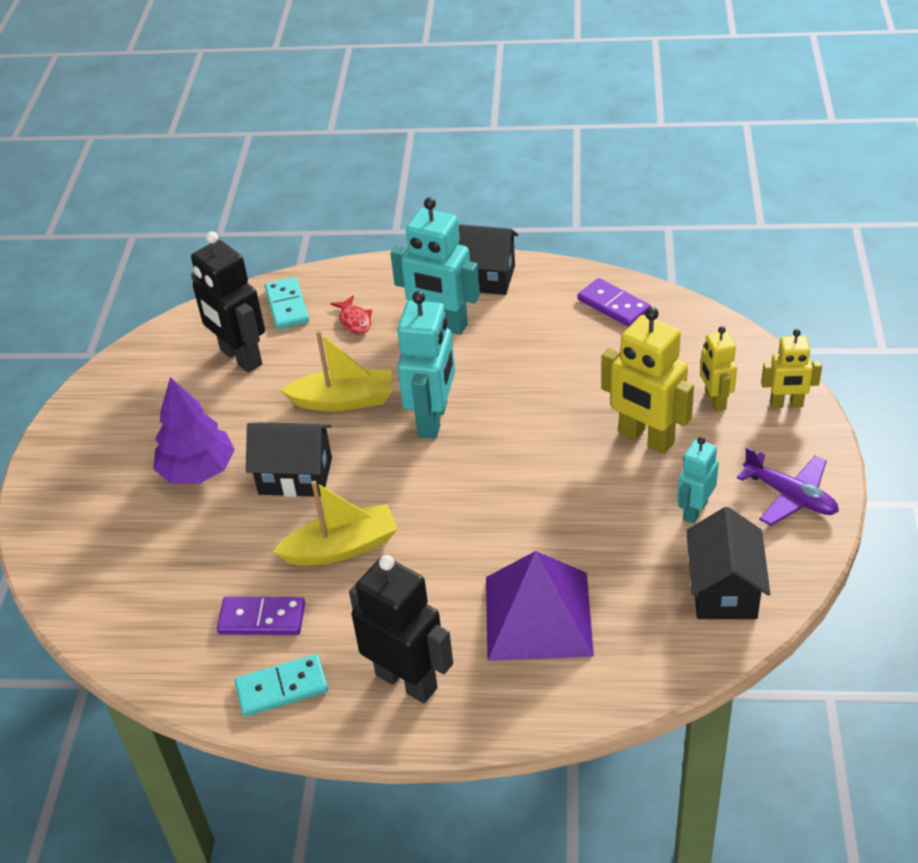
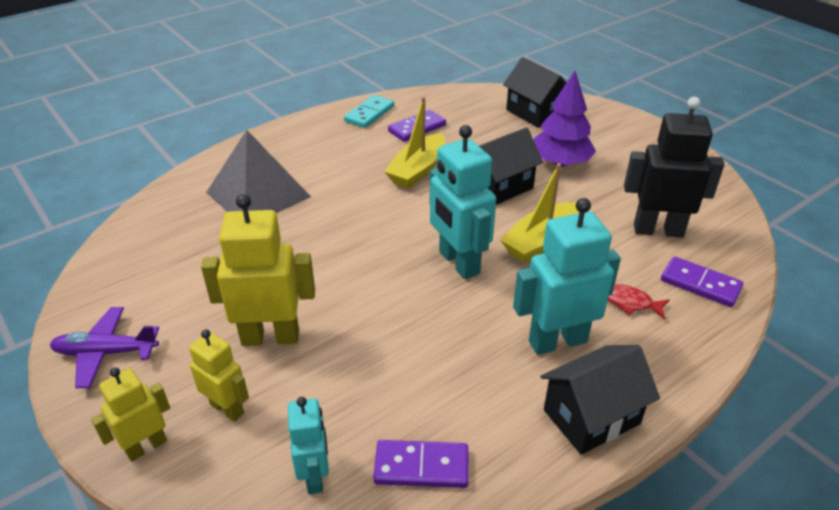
camera: 135 degrees right, 5 degrees down
(287, 306) = (700, 284): turquoise domino -> purple domino
(407, 681) = (307, 141): black robot -> none
(538, 616) = (258, 194): purple pyramid -> grey pyramid
(694, 510) = (188, 301): turquoise robot -> turquoise robot (315, 476)
(724, 590) = (135, 261): black house -> black house (535, 113)

